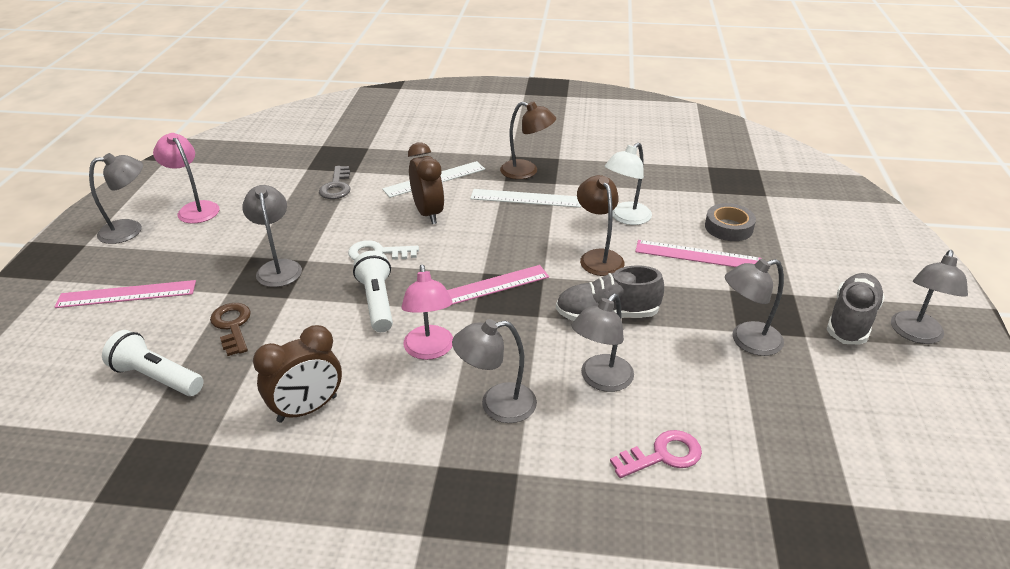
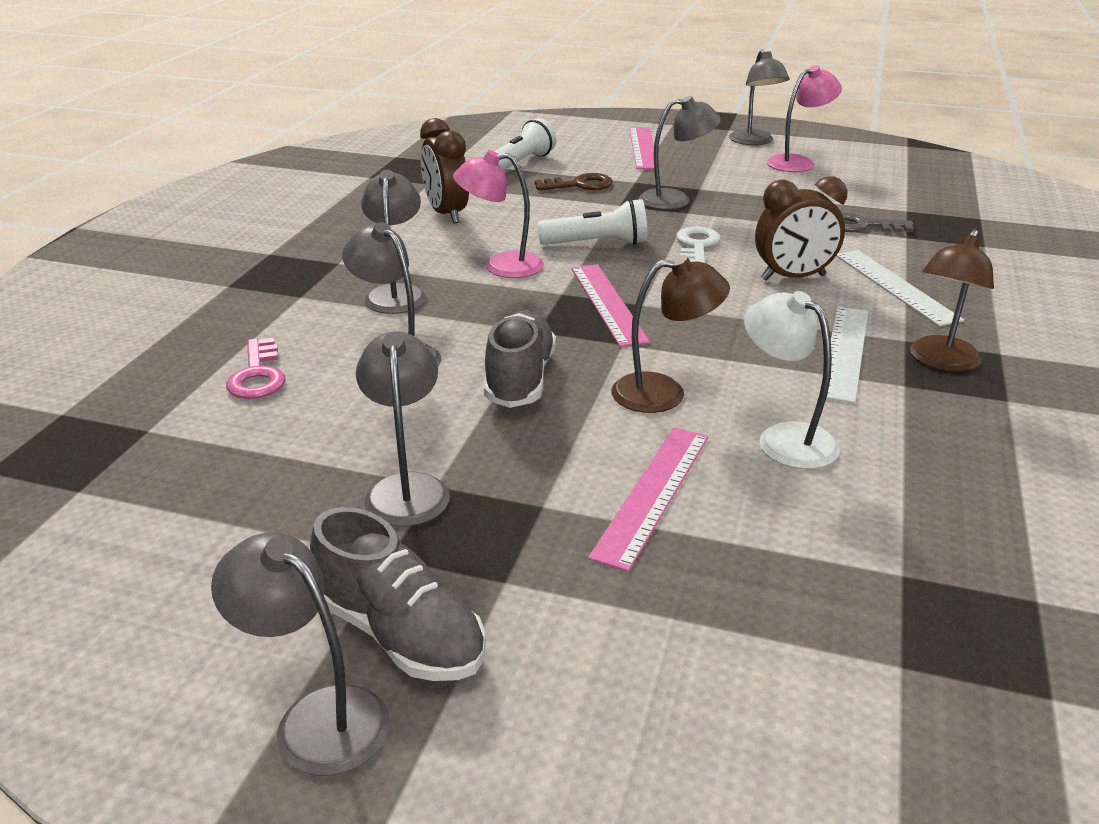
camera: 100 degrees right, 5 degrees down
(728, 227) = (749, 559): grey tape -> none

